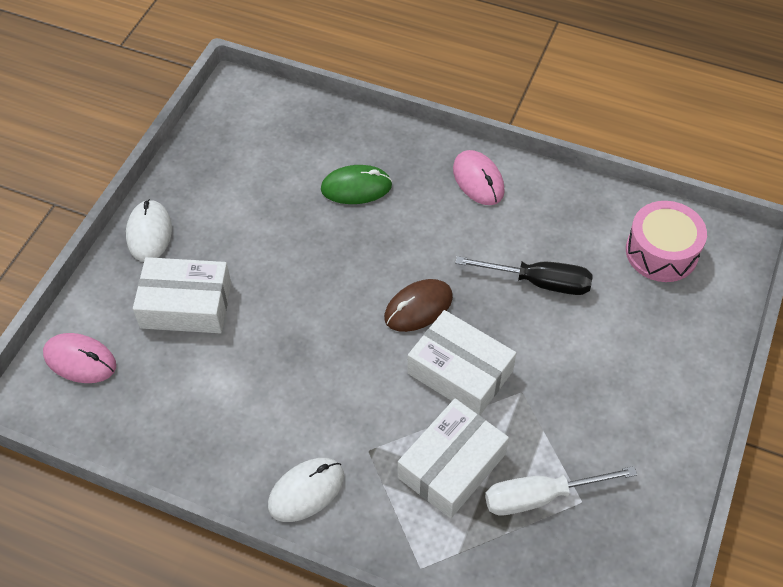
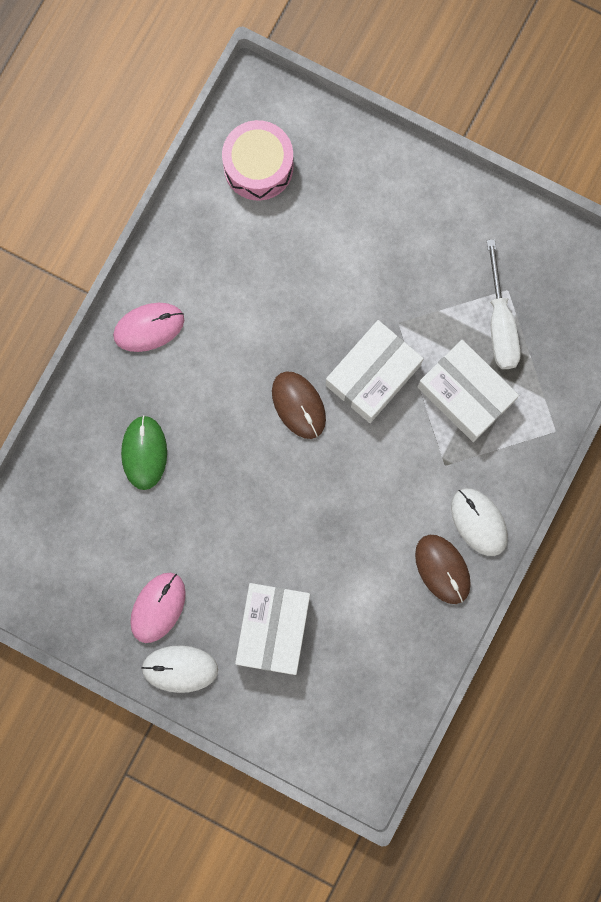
camera: 85 degrees left, 25 degrees up
(80, 360) = (326, 731): pink mouse -> pink mouse (158, 607)
(251, 457) = (442, 569): none -> brown mouse
(539, 282) = (281, 287): black screwdriver -> none

